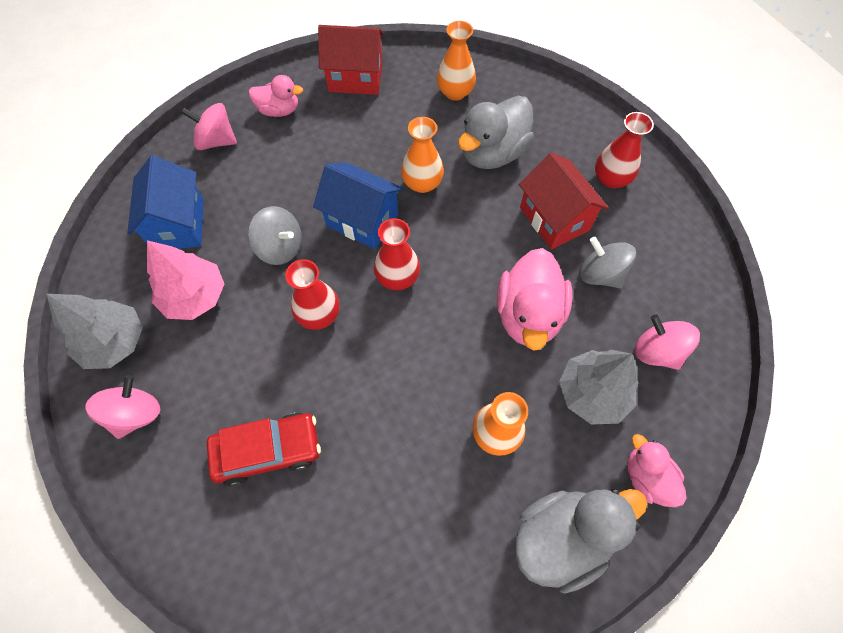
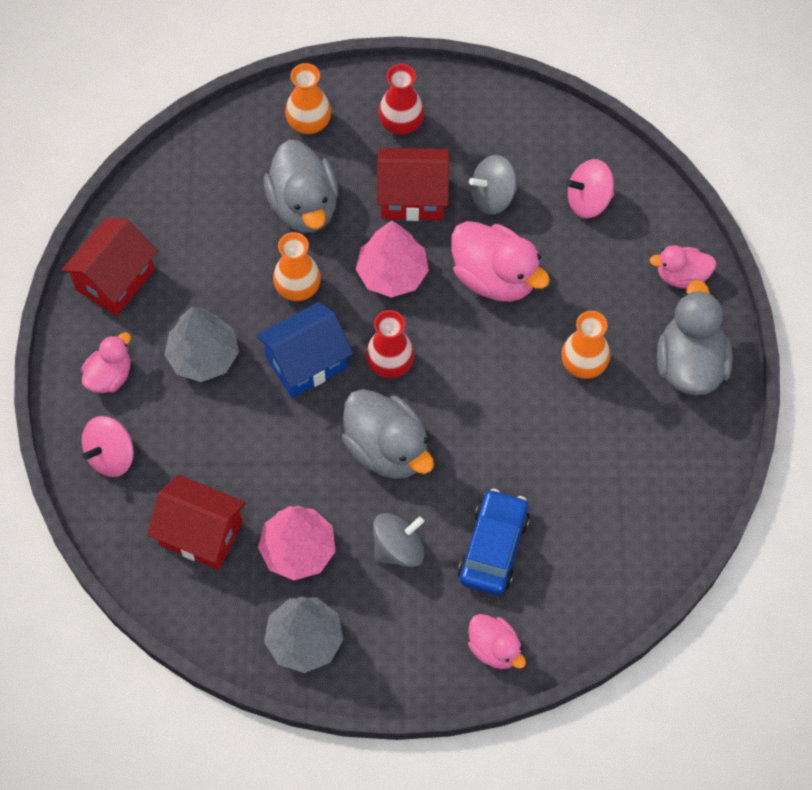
camera: 60 degrees left, 0 degrees up
(136, 414) = (393, 645): pink spinning top -> none
(165, 506) = (494, 649): none -> pink duck
(179, 224) = (200, 533): blue house -> red house
(268, 450) = (493, 548): red car -> blue car
(280, 247) = (290, 450): grey spinning top -> grey spinning top (398, 548)
(319, 315) = (387, 449): red vase -> grey duck
(455, 92) = (202, 195): orange vase -> orange vase (309, 122)
(478, 238) = (392, 273): none -> pink tree
(592, 393) = (594, 271): grey tree -> grey tree (203, 356)

